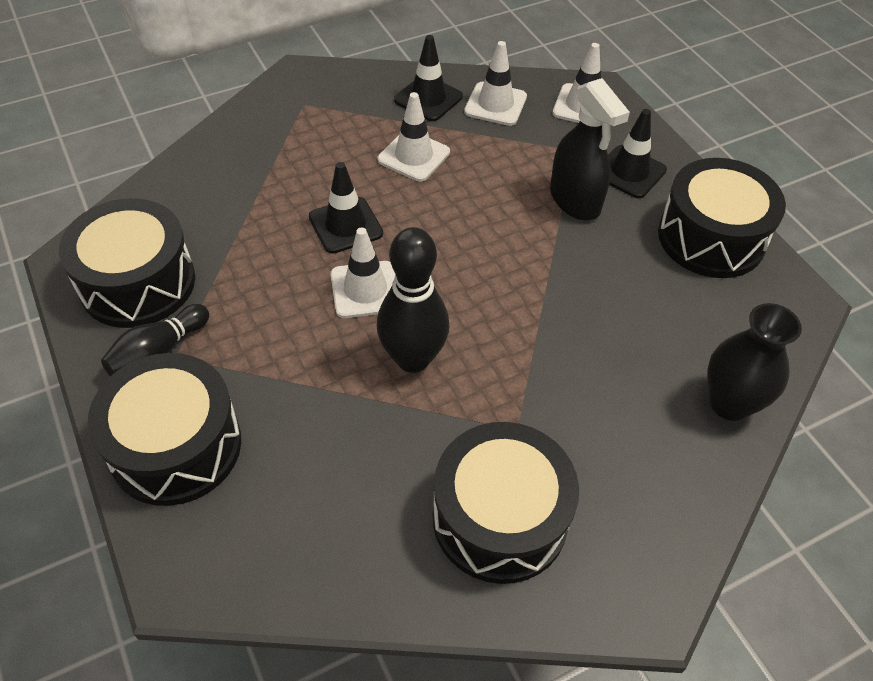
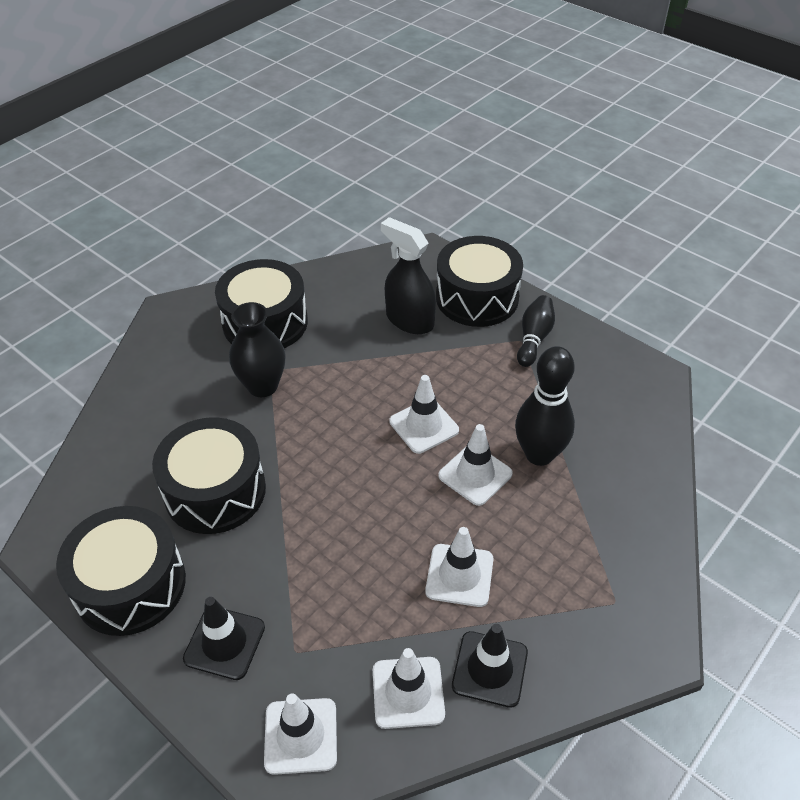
camera: 160 degrees right, 5 degrees down
(138, 283) = (592, 375): black drum -> black drum (215, 491)
(345, 225) = (475, 475): black traffic cone -> white traffic cone
(413, 359) = (361, 389): black bowling pin -> black bowling pin (539, 454)
(575, 200) = (275, 580): black spray bottle -> black spray bottle (409, 320)
(729, 403) = (116, 434): black vase -> black vase (262, 386)

